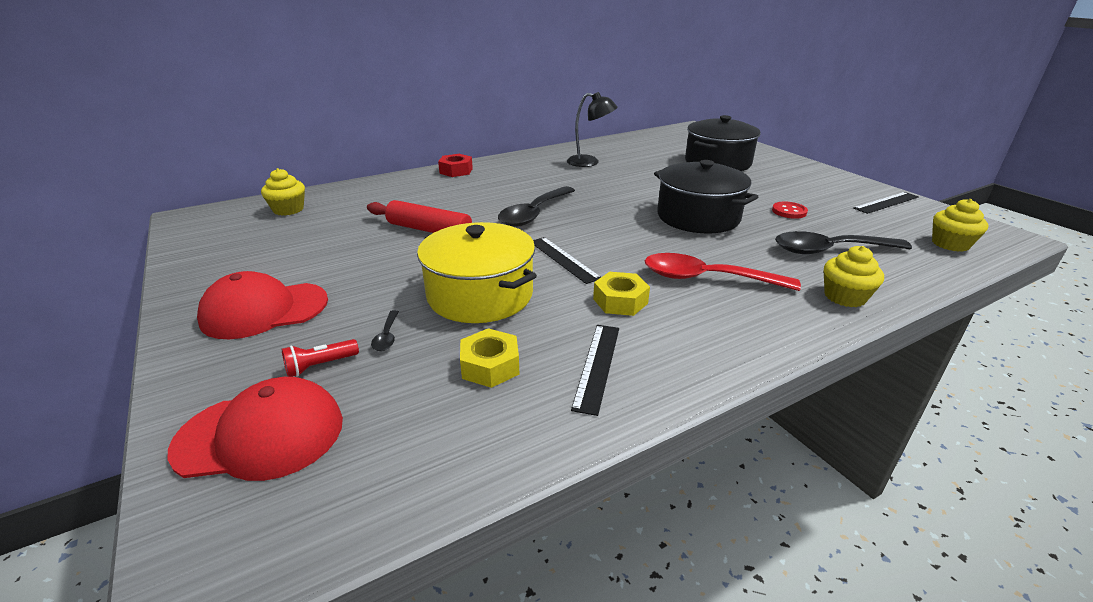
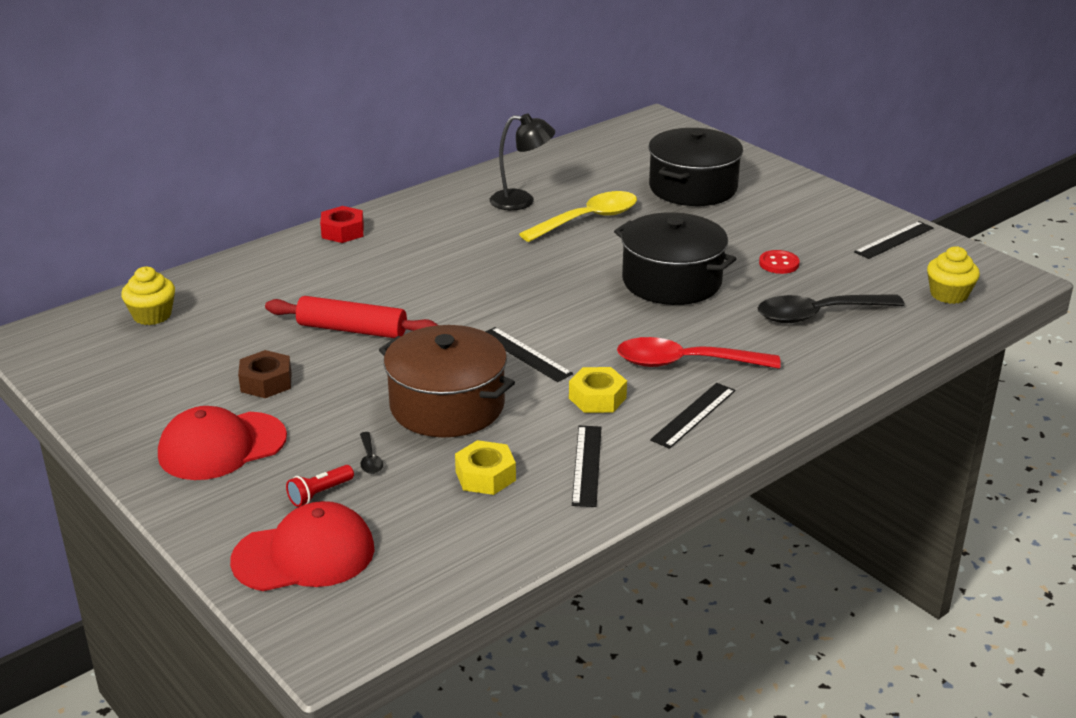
camera: 10 degrees left, 0 degrees up
(338, 262) = (266, 382): none -> brown nut
(480, 295) = (447, 406): yellow pot -> brown pot
(534, 214) = (472, 294): black spoon -> none
(636, 175) = (588, 219): none -> yellow spoon
(713, 326) = (693, 415): none -> black ruler
(844, 297) = (825, 370): yellow cupcake -> none

